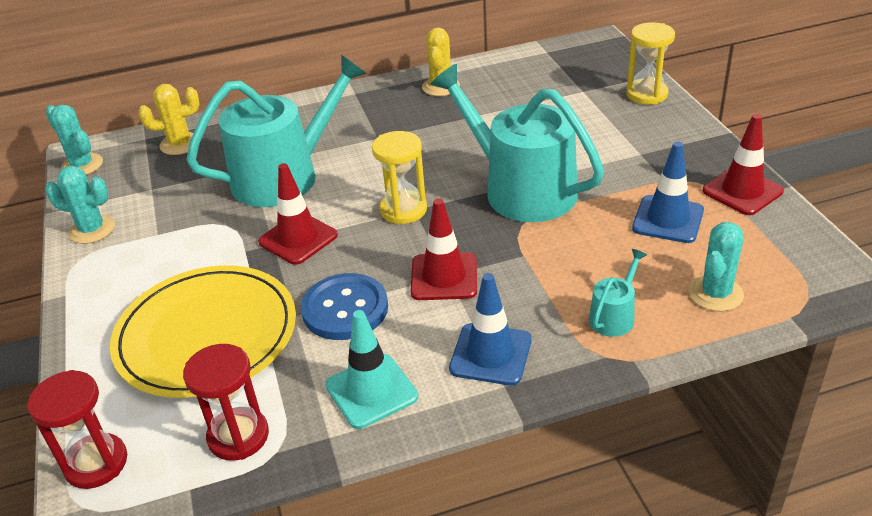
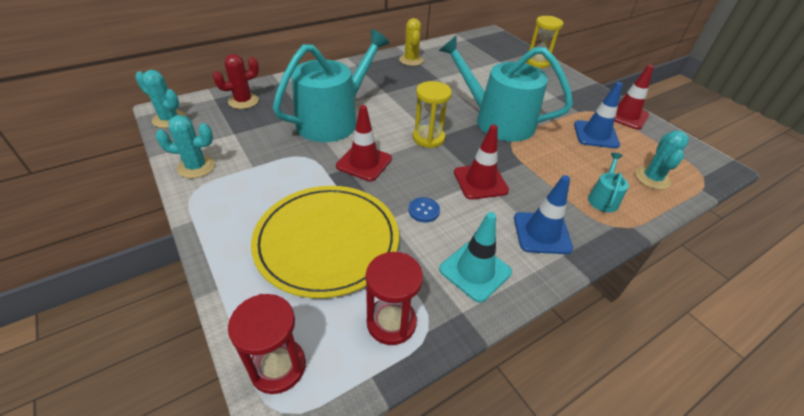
camera: 20 degrees left, 5 degrees up
(180, 144) = (243, 101): yellow cactus -> red cactus
(345, 309) = (424, 210): blue button -> blue button, size x0.50

